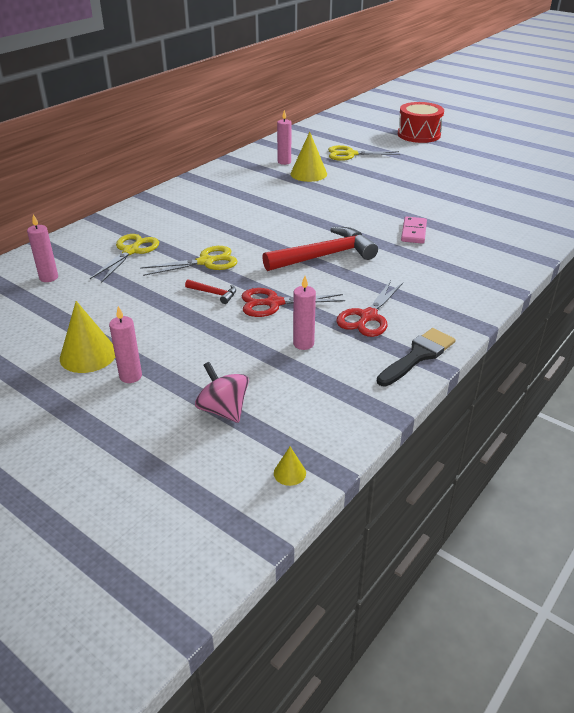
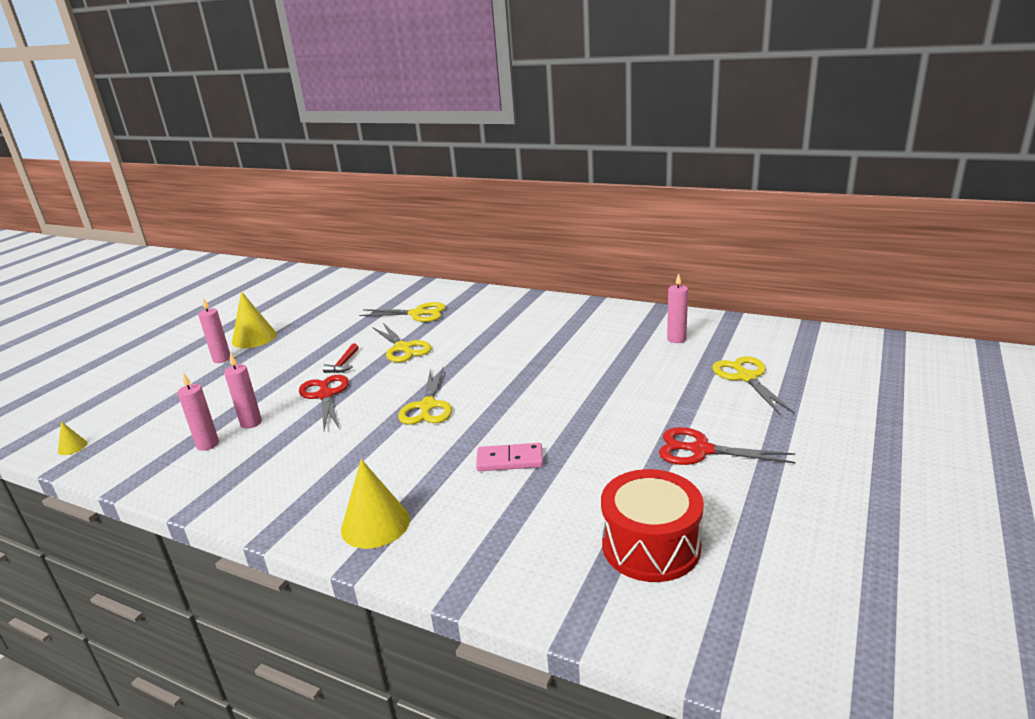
camera: 80 degrees right, 10 degrees down
(49, 277) = (368, 297): pink candle -> pink candle (208, 444)
(223, 410) = (164, 404): pink spinning top -> none
(308, 174) = (651, 360): yellow cone -> yellow cone (375, 524)
(324, 256) = (427, 406): red hammer -> yellow scissors
(368, 317) = (295, 452): red scissors -> red scissors (701, 450)
(418, 356) = (214, 494): black brush -> none
(419, 134) = (903, 424): red drum -> red drum (651, 546)

